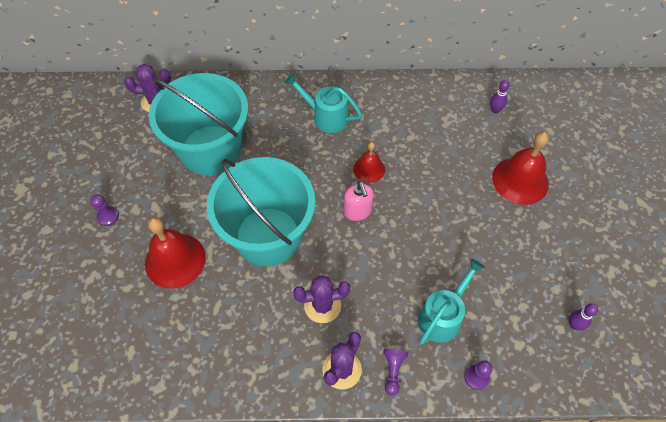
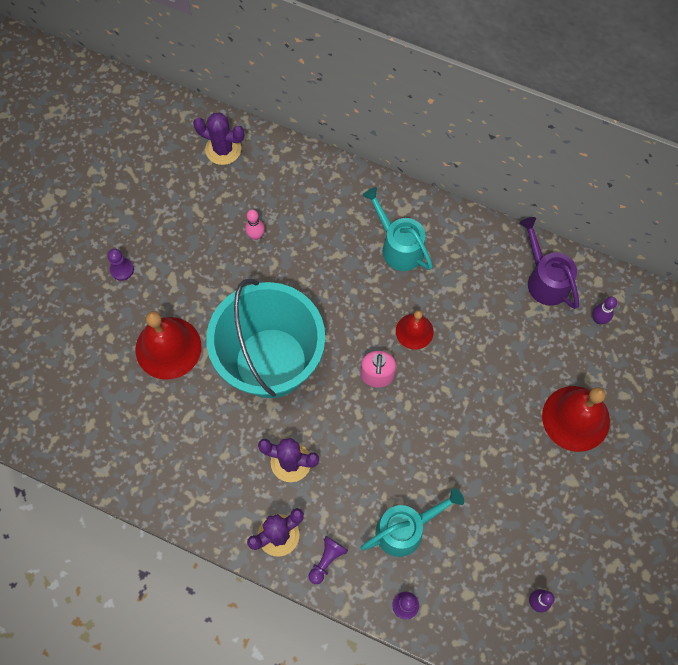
camera: 25 degrees right, 10 degrees up
(211, 150) = (256, 235): turquoise bucket -> pink bowling pin
(443, 99) = (545, 279): none -> purple watering can

